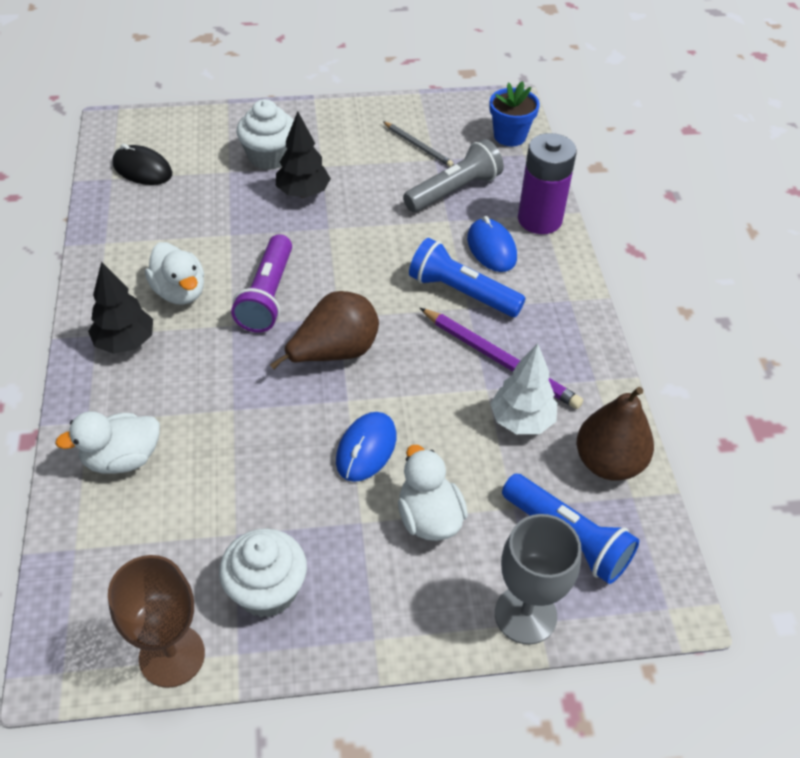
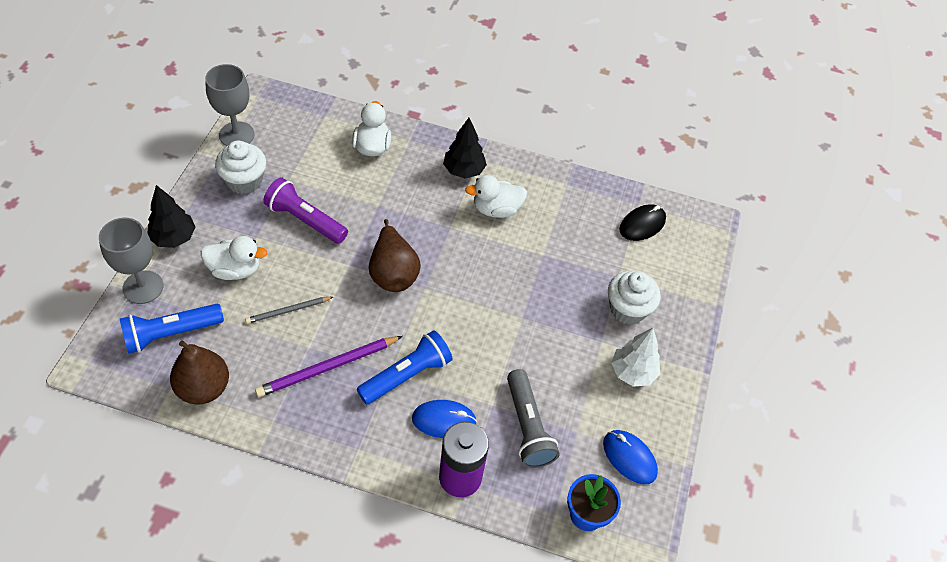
camera: 110 degrees right, 5 degrees up
(172, 656) = (236, 135): brown goblet -> grey goblet
(267, 295) = (467, 255): purple flashlight -> purple flashlight (305, 220)
(303, 193) = (571, 316): black tree -> black tree (174, 238)
(366, 449) = (304, 259): blue mouse -> blue mouse (629, 458)
(418, 146) = (601, 426): grey pencil -> grey pencil (288, 311)
(521, 421) = (270, 354): white tree -> white tree (632, 372)

